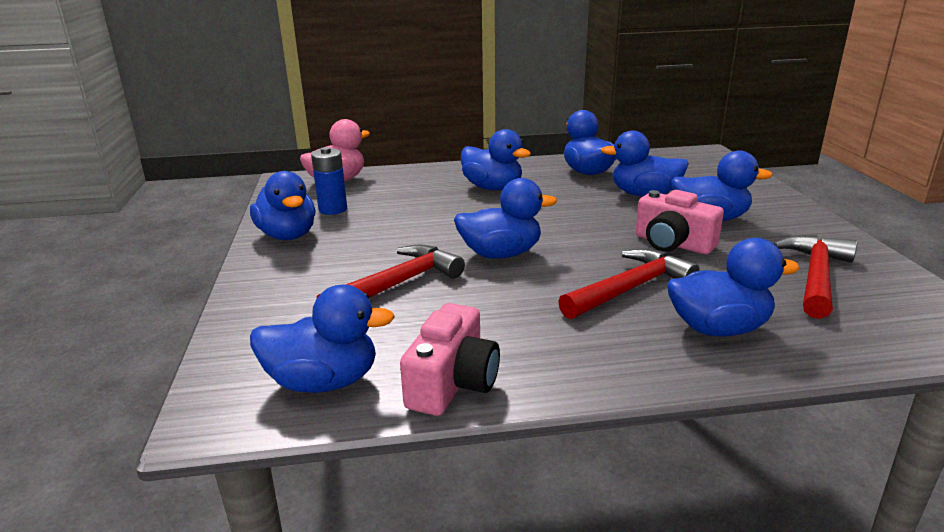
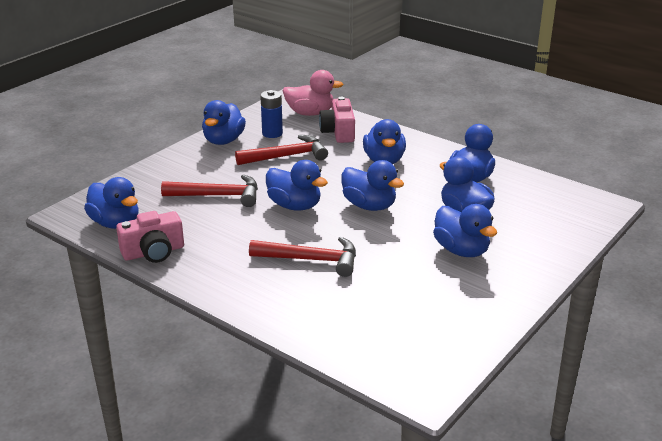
camera: 45 degrees right, 5 degrees up
(672, 244) = (396, 251): pink camera -> pink camera (338, 132)
(718, 328) = (302, 302): blue duck -> blue duck (369, 206)
(815, 276) = (424, 314): red hammer -> red hammer (287, 156)

